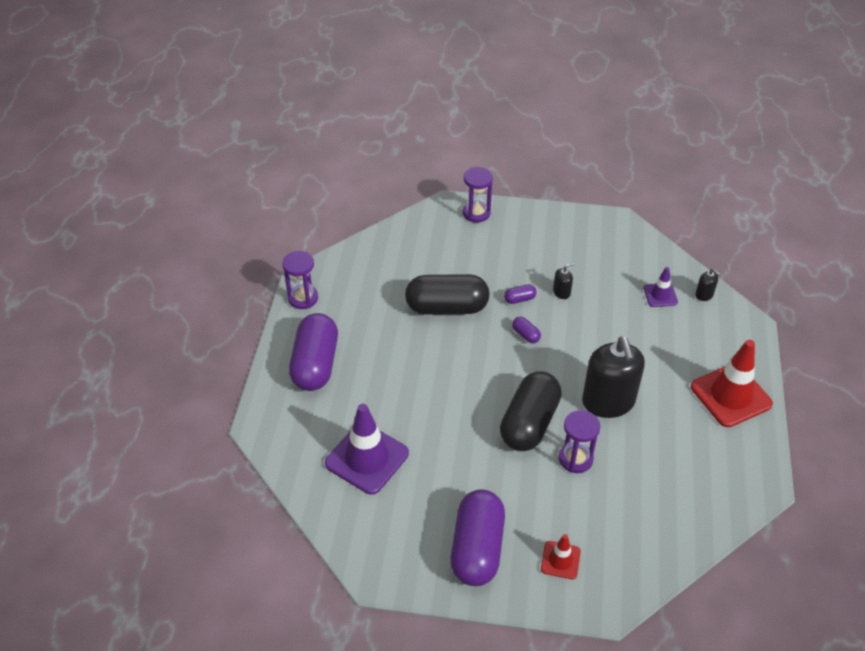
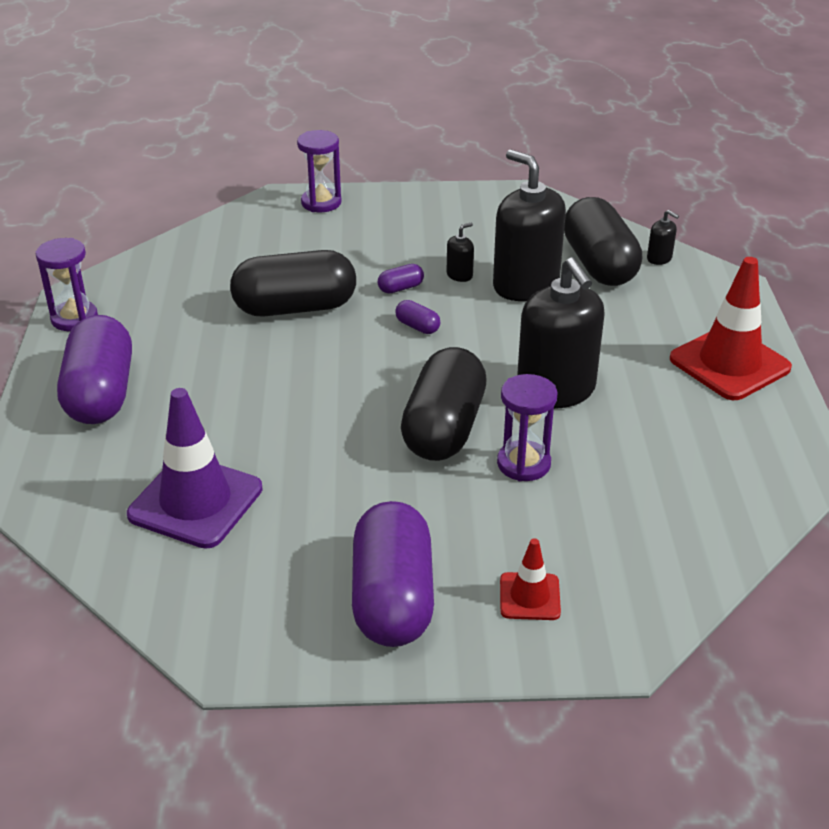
camera: 10 degrees left, 10 degrees down
(605, 307) = (525, 285): none -> black soap dispenser
(660, 295) = (599, 264): purple traffic cone -> black capsule

